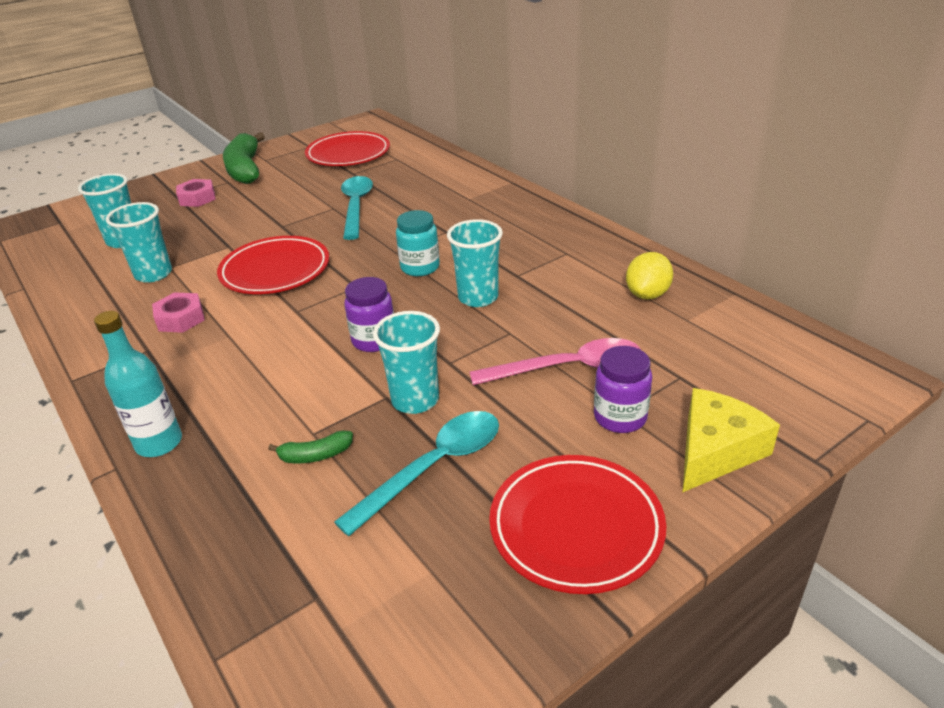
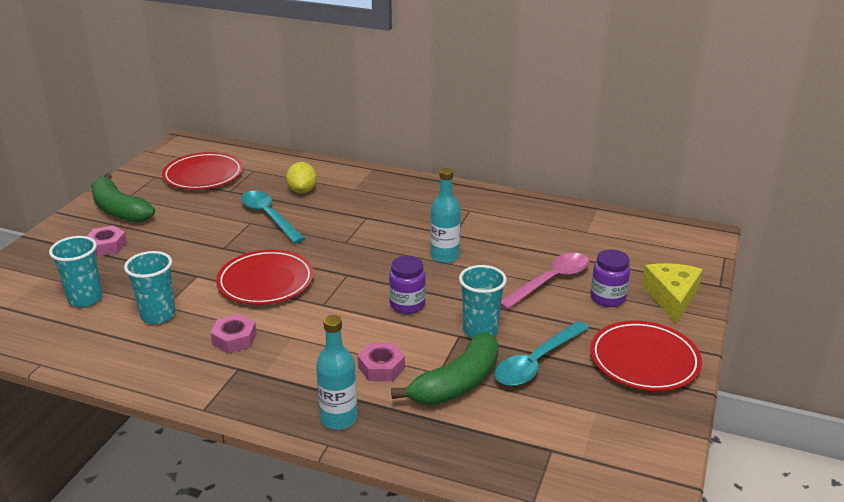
camera: 35 degrees left, 5 degrees down
(265, 402) = (381, 367): none -> pink nut
(315, 455) = (457, 384): green banana -> green banana, size x2.19
(420, 267) = (379, 248): turquoise jar -> none
(434, 467) = (536, 362): turquoise spoon -> turquoise spoon turned 150 degrees counterclockwise
(478, 297) = (445, 256): turquoise cup -> turquoise bottle
(647, 294) = (549, 223): yellow lemon -> yellow lemon (302, 190)

